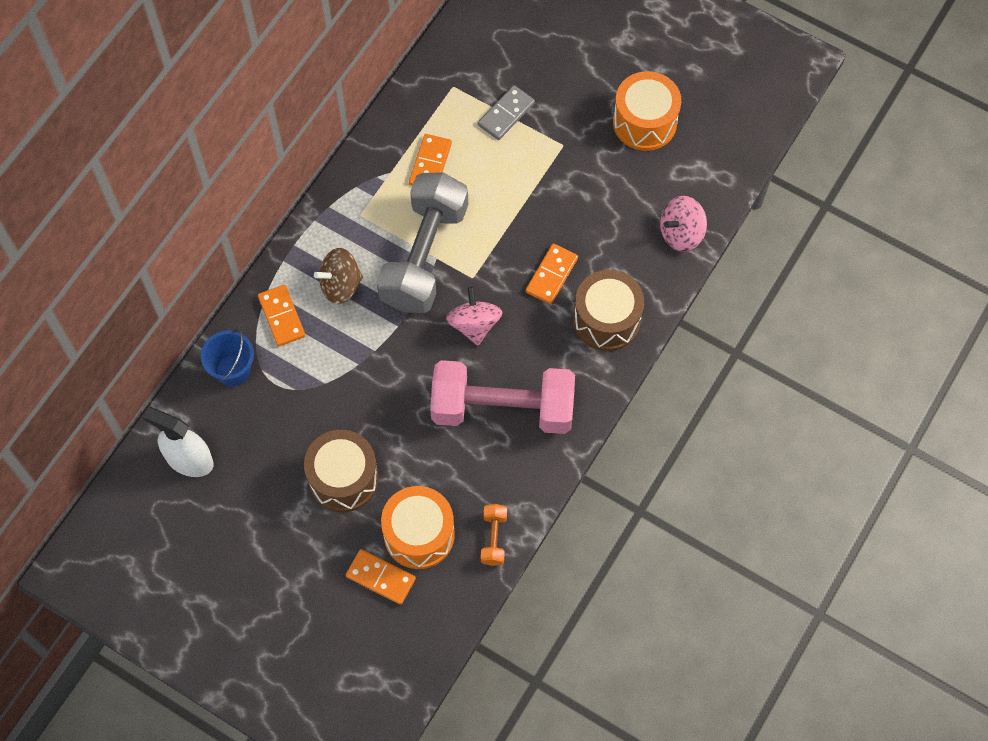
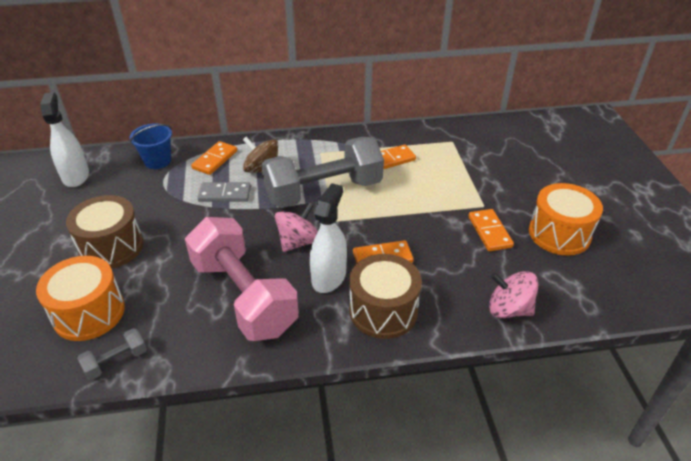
camera: 50 degrees right, 25 degrees down
(381, 577) = (33, 313): orange domino -> orange domino (490, 232)
(494, 538) = (116, 361): orange dumbbell -> grey dumbbell
(506, 114) = (467, 170): grey domino -> grey domino (225, 194)
(537, 331) = (329, 277): none -> white spray bottle

